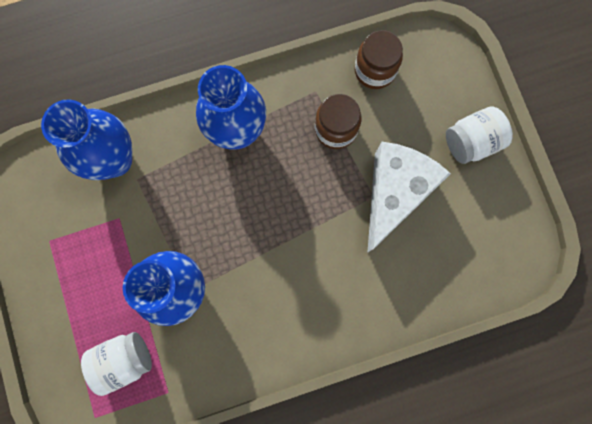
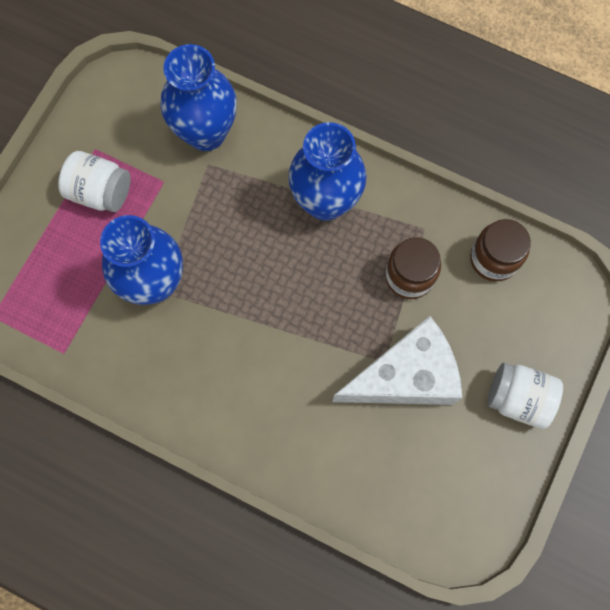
camera: 45 degrees right, 5 degrees down
(124, 360) = (57, 295): white jar -> white jar (100, 191)

